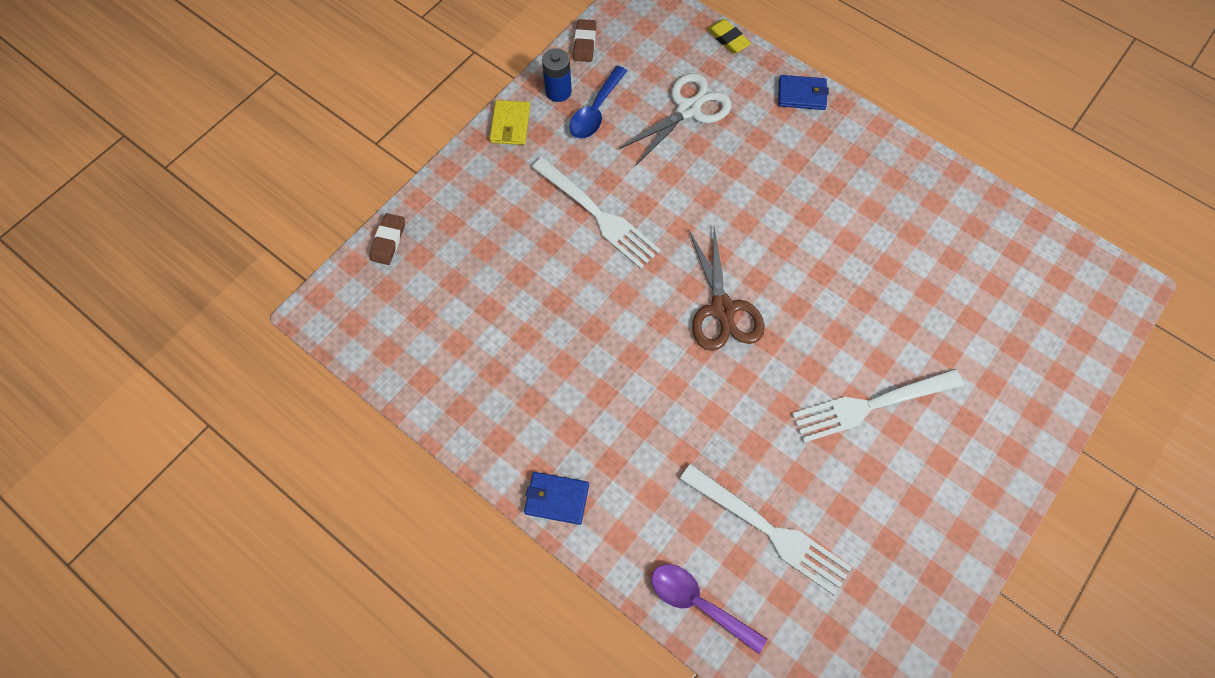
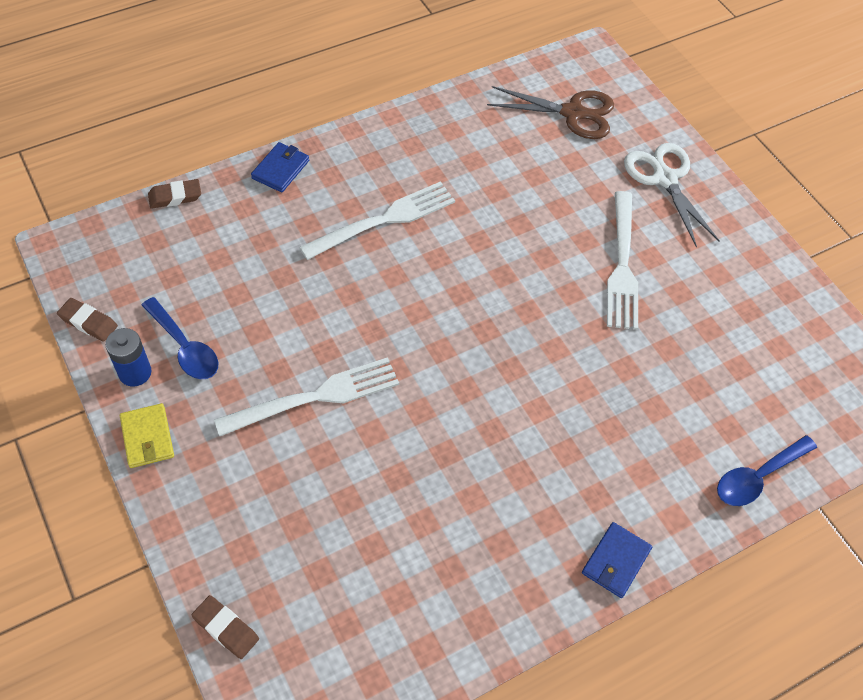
camera: 70 degrees left, 10 degrees down
(510, 125) = (147, 437): yellow wallet -> yellow wallet turned 45 degrees clockwise
(688, 109) = (237, 265): white scissors -> white scissors (664, 178)
(698, 603) = (757, 477): purple spoon -> blue spoon
(722, 309) = (478, 334): brown scissors -> brown scissors (573, 113)
(728, 39) = (175, 197): yellow eraser -> brown eraser
(769, 530) = (709, 392): white fork -> white fork (384, 220)

